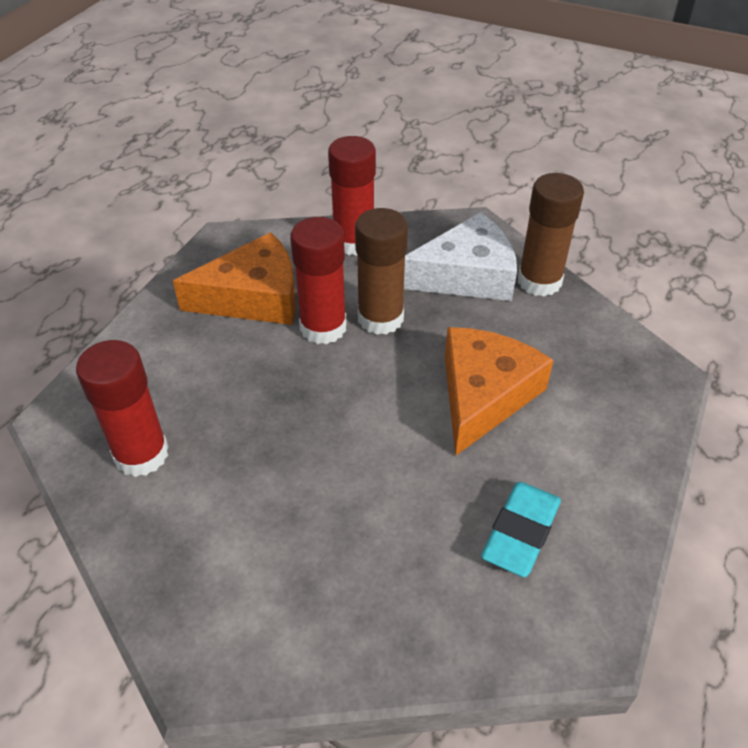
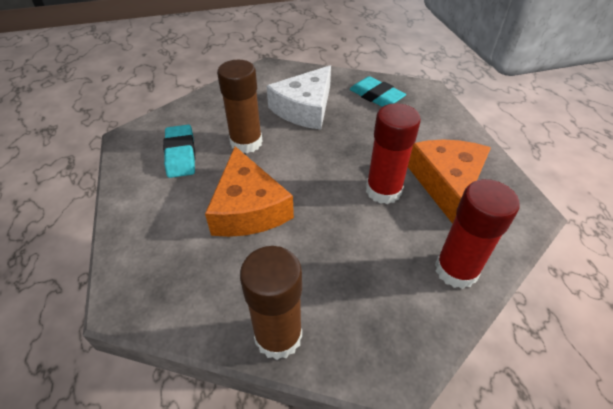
camera: 140 degrees right, 0 degrees up
(141, 454) = (376, 96): red glue stick -> turquoise eraser
(253, 297) = (446, 183): orange cheese -> orange cheese turned 150 degrees clockwise
(380, 318) = (359, 218): brown glue stick -> brown glue stick (246, 143)
(466, 275) = (342, 298): white cheese -> white cheese (305, 108)

